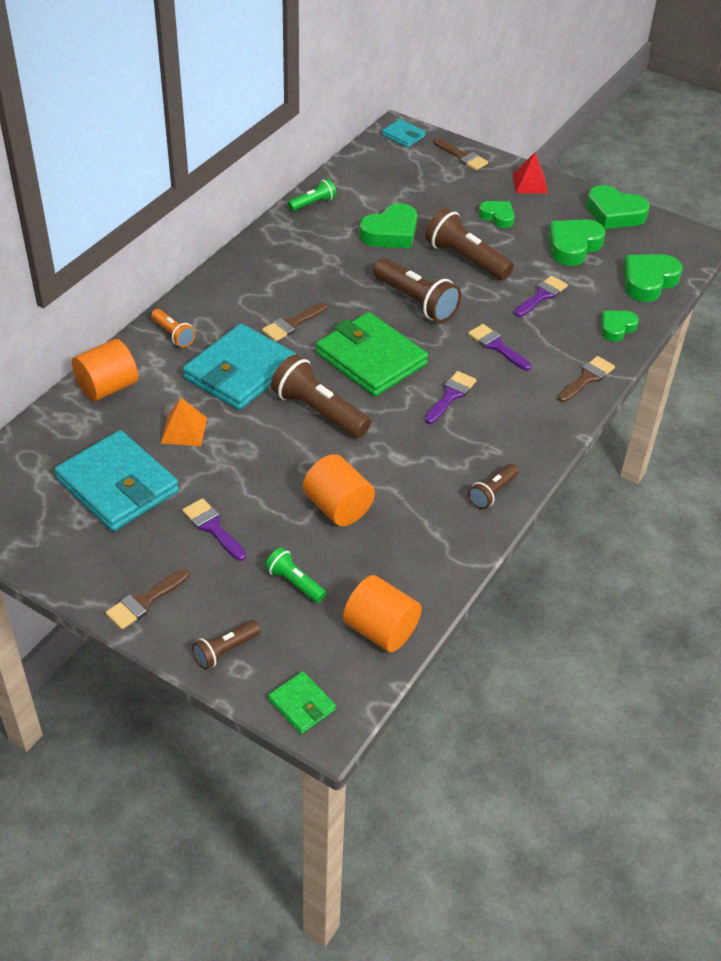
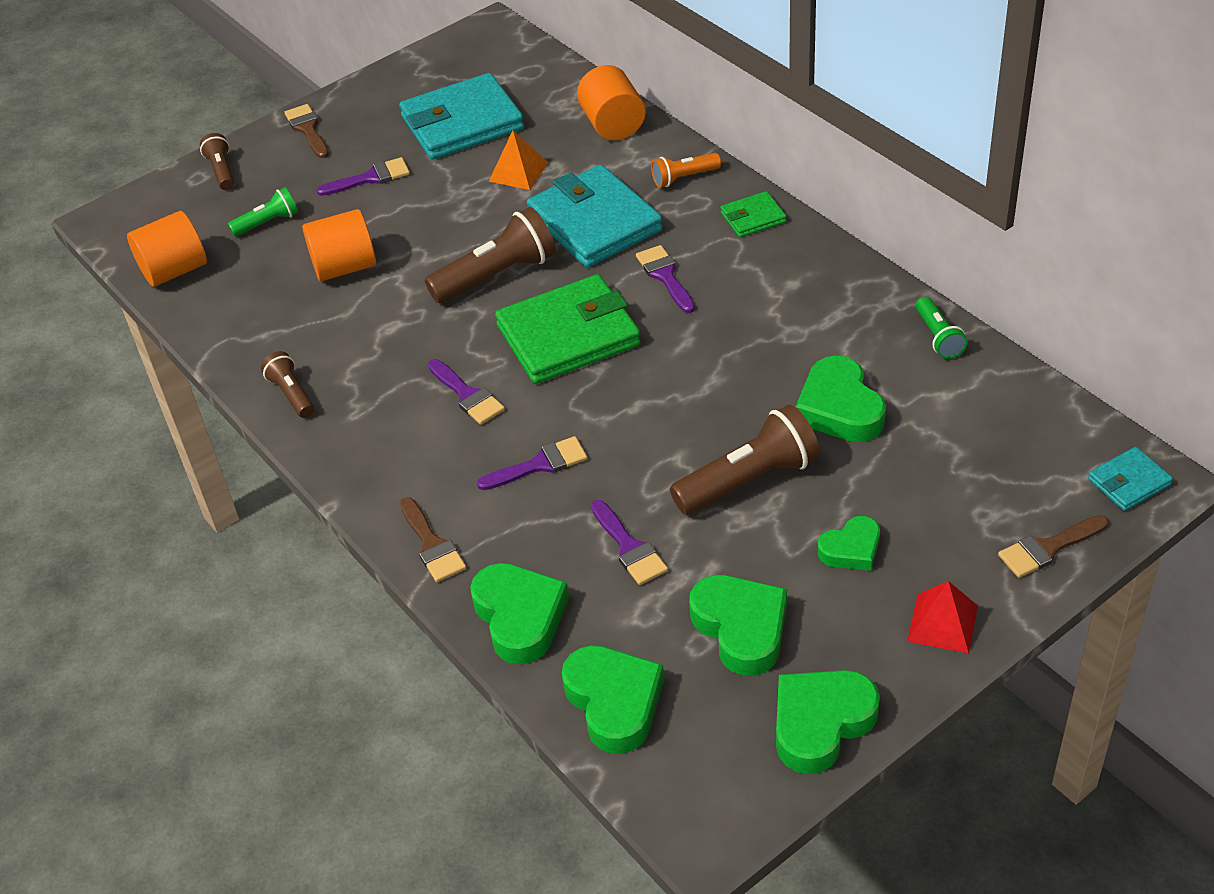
camera: 115 degrees right, 0 degrees up
(292, 324) = (665, 276): brown brush -> purple brush
(302, 705) = (134, 208): green wallet -> green wallet (753, 217)
(416, 302) = (667, 402): brown flashlight -> none
(616, 328) = (520, 617): green heart -> green heart, size x1.62

